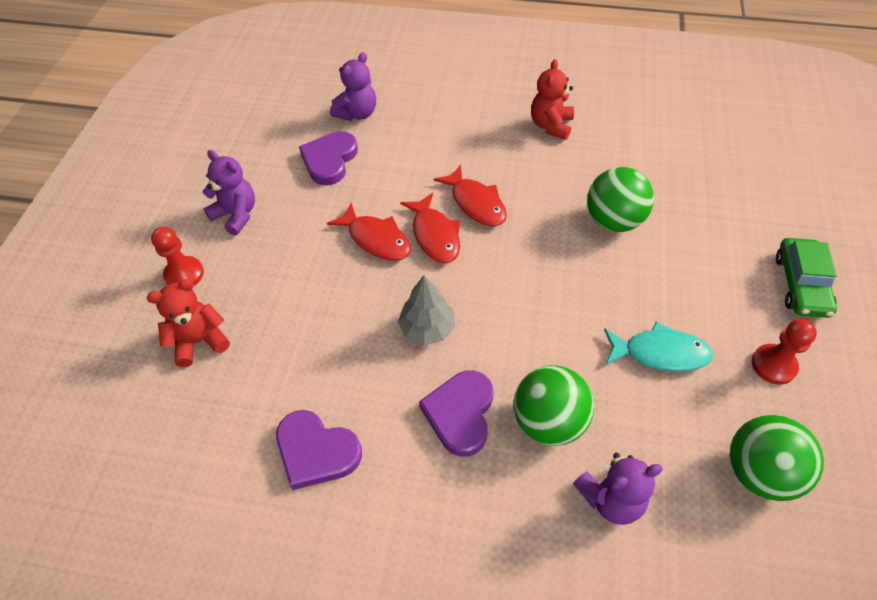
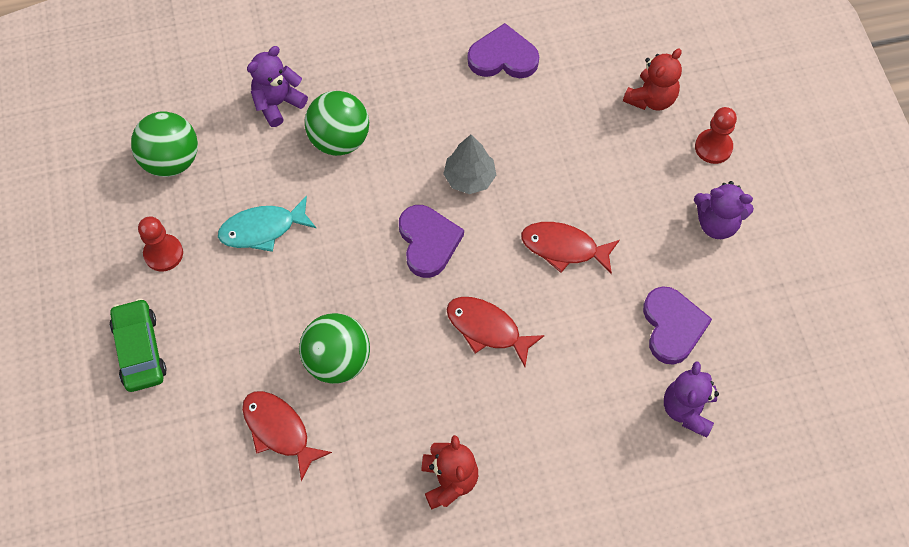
camera: 155 degrees right, 10 degrees up
(435, 235) = (510, 274): red fish -> red fish (279, 430)
(460, 413) = (410, 120): purple heart -> purple heart (428, 242)

